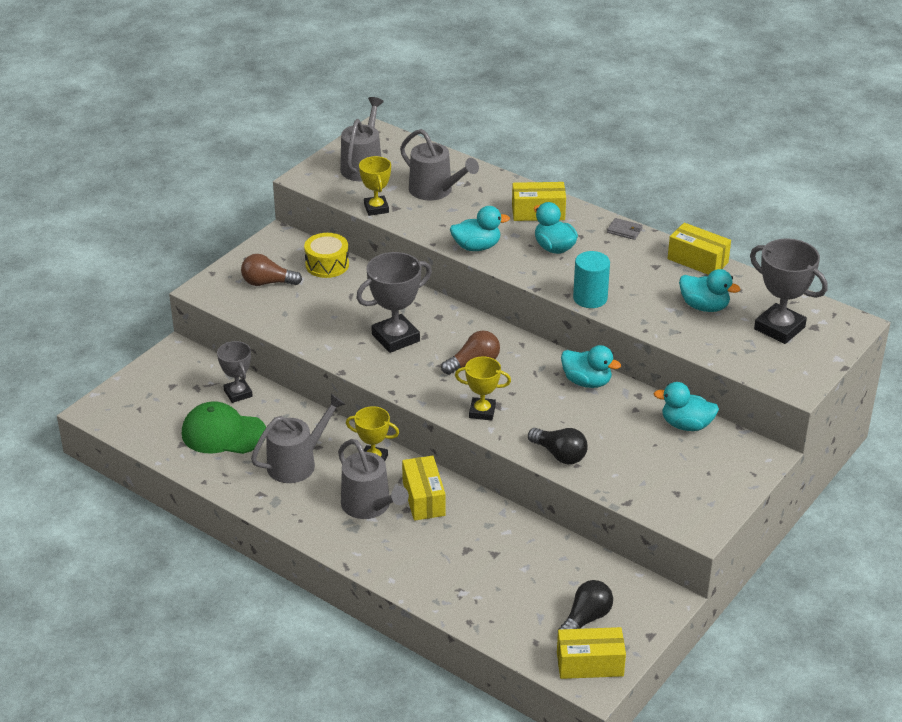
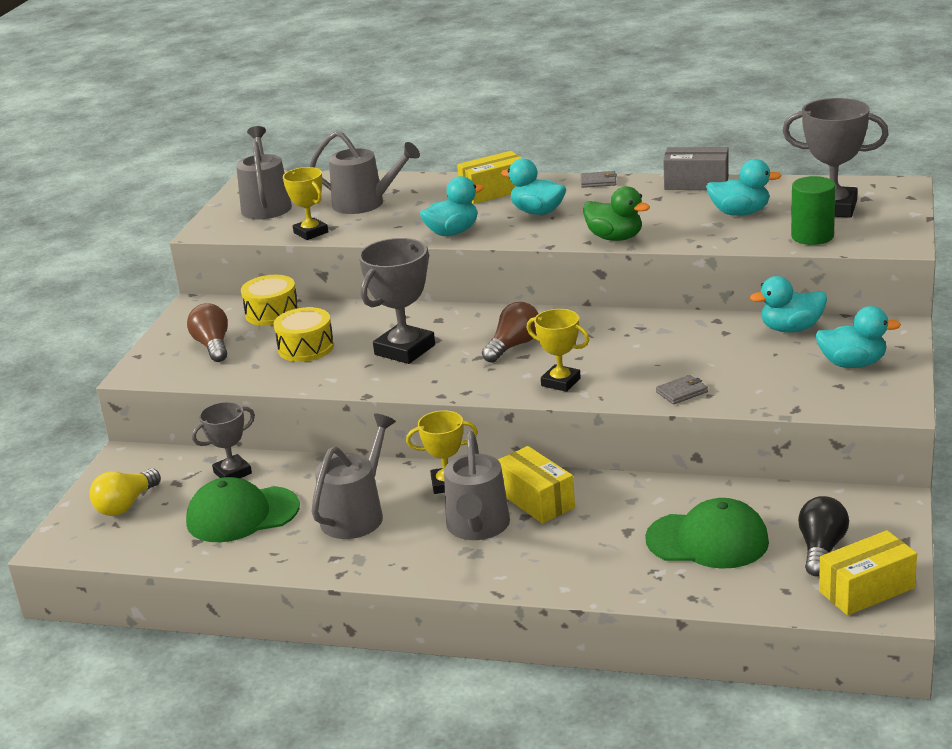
camera: 20 degrees left, 10 degrees down
(154, 394) = (126, 505): none -> yellow light bulb
(238, 393) = (232, 473): grey trophy -> grey trophy turned 75 degrees counterclockwise
(267, 283) = (213, 346): brown light bulb -> brown light bulb turned 90 degrees clockwise
(329, 309) = (306, 348): none -> yellow drum
(369, 506) = (477, 527): grey watering can -> grey watering can turned 60 degrees clockwise
(482, 411) = (561, 382): yellow trophy -> yellow trophy turned 45 degrees clockwise
(514, 580) = (707, 540): none -> green cap
(559, 455) = (682, 392): black light bulb -> grey wallet
(587, 382) = (651, 325): turquoise duck -> turquoise duck (852, 364)
(590, 298) = (615, 238): turquoise cylinder -> green duck
(697, 261) = (696, 183): yellow box -> grey box
(737, 353) = (812, 236): none -> green cylinder

